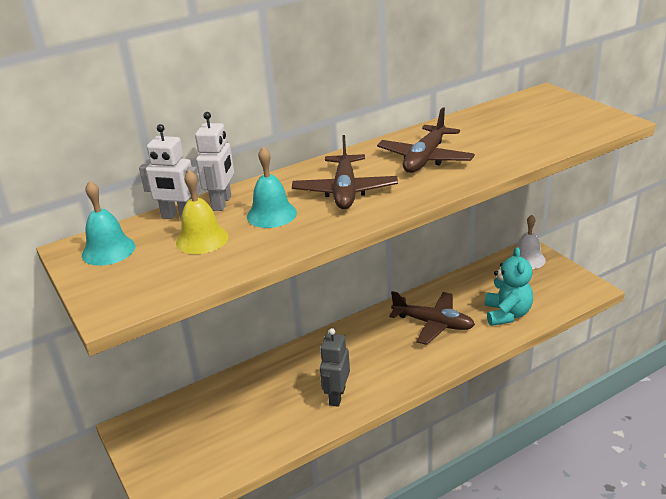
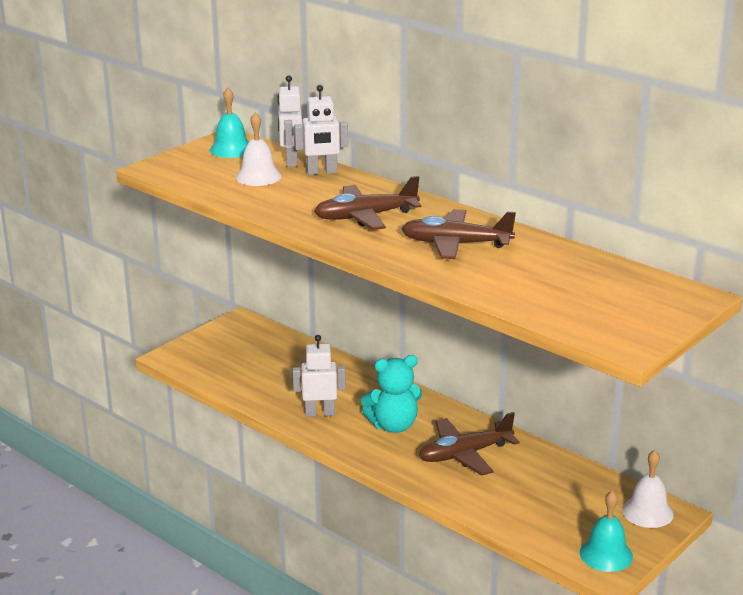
camera: 70 degrees right, 5 degrees down
(202, 239) = (258, 176): yellow bell -> white bell
(271, 214) = (309, 194): turquoise bell -> turquoise bell (606, 554)
(337, 396) = (320, 413): grey robot -> white robot
(433, 323) = (465, 454): brown plane -> brown plane turned 60 degrees clockwise
(507, 314) = (511, 505): turquoise teddy bear -> turquoise teddy bear (393, 426)

